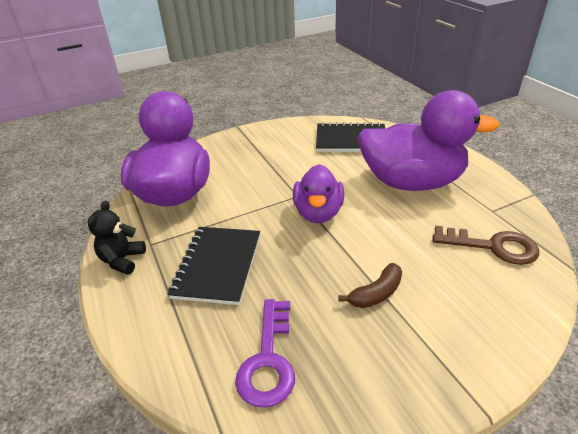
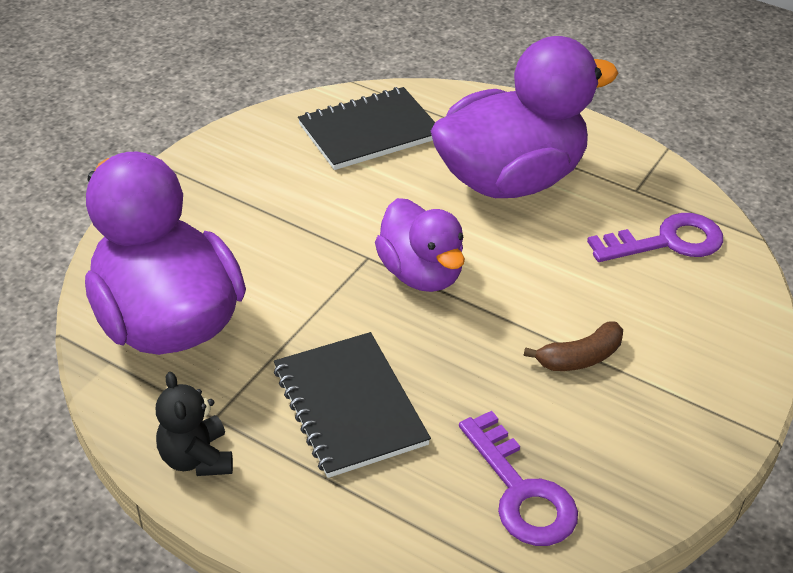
camera: 35 degrees left, 5 degrees up
(376, 293) = (579, 357): brown banana -> brown banana turned 45 degrees clockwise
(492, 246) = (666, 242): brown key -> purple key

